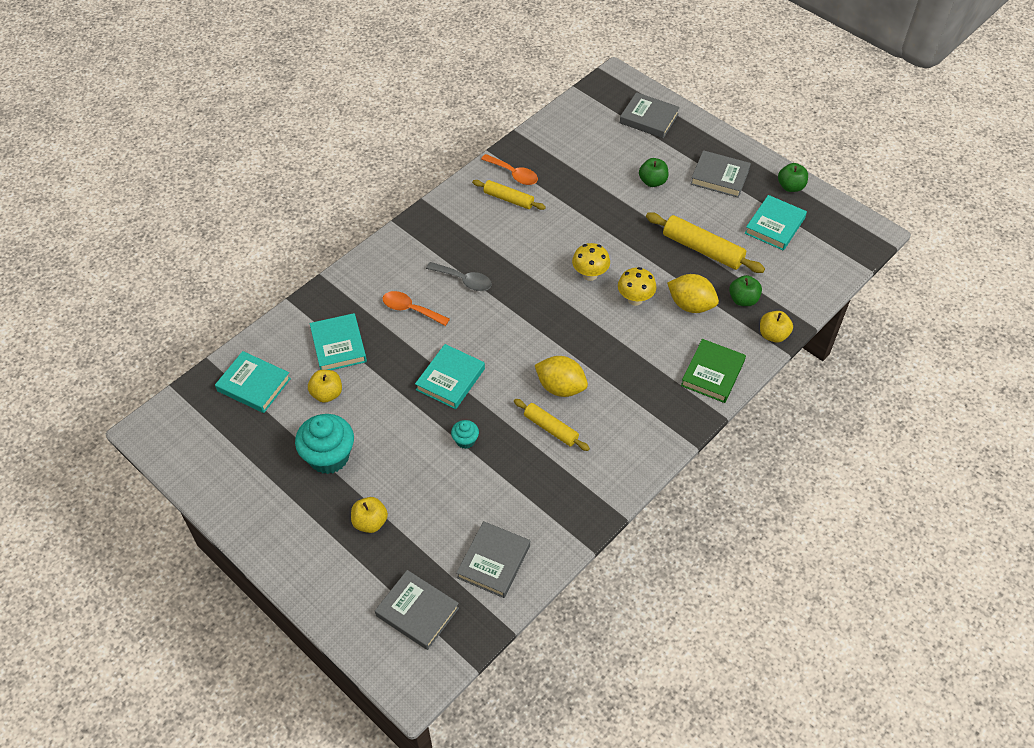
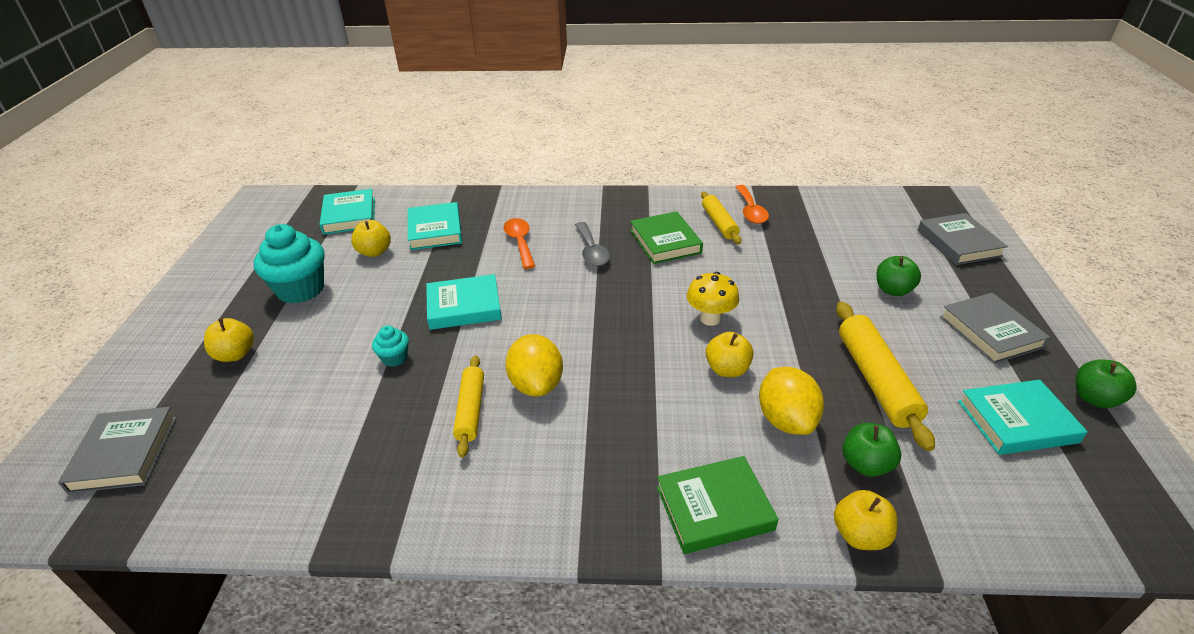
camera: 50 degrees right, 15 degrees down
(338, 345) = (435, 230): turquoise book -> turquoise book turned 45 degrees counterclockwise
(494, 561) = (234, 475): grey book -> none
(497, 239) = (665, 242): none -> green book
(635, 299) = (727, 369): yellow mushroom -> yellow apple

